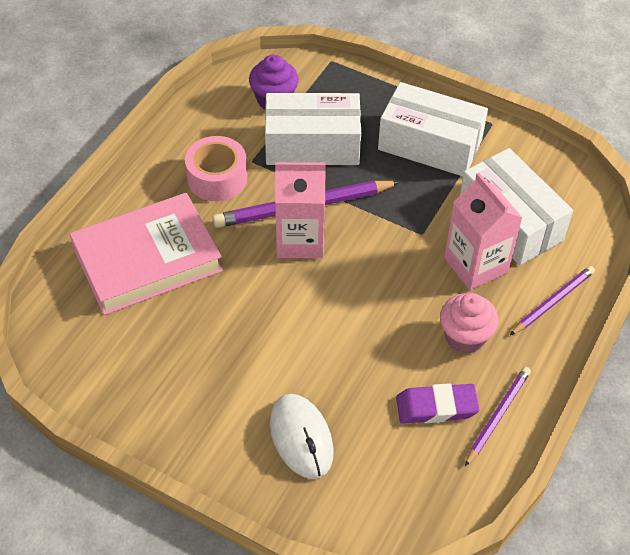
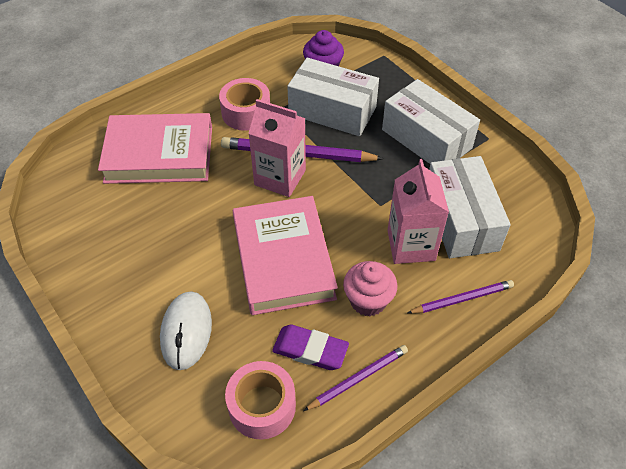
camera: 25 degrees right, 0 degrees up
(356, 326) = (283, 259): none -> pink book
(421, 479) = (262, 406): none -> pink tape

